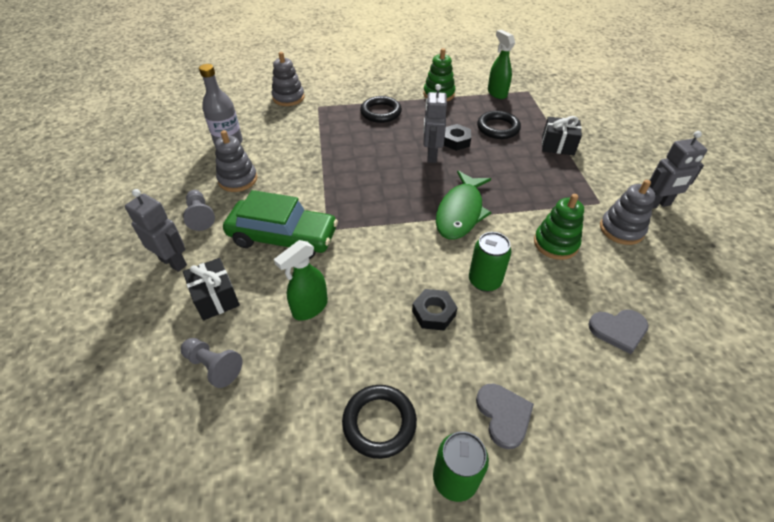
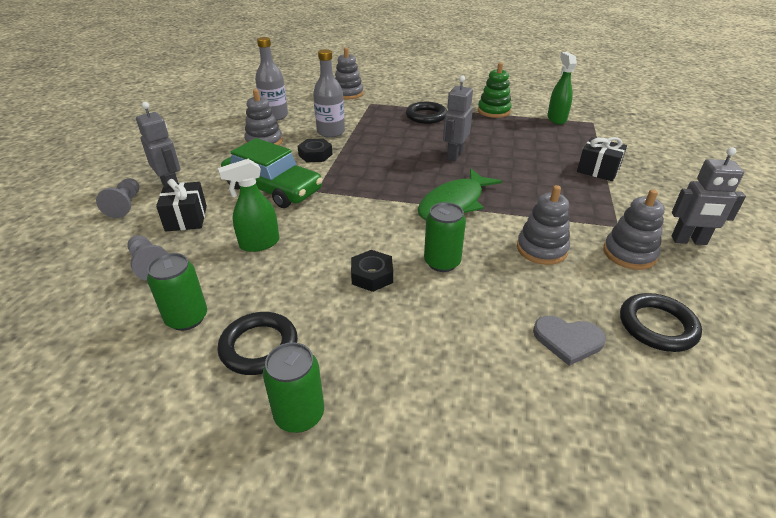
camera: 20 degrees right, 10 degrees down
(200, 216) = (215, 161): grey pawn -> grey pawn (125, 205)
(292, 415) = (187, 318): none -> green can
(299, 152) = (331, 132): none -> grey bottle
(456, 141) = (487, 148): black nut -> black nut (315, 155)
(498, 128) = (539, 146): black ring -> black ring (657, 326)
(503, 415) = (386, 377): grey heart -> none
(555, 243) = (541, 249): green stacking toy -> grey stacking toy

